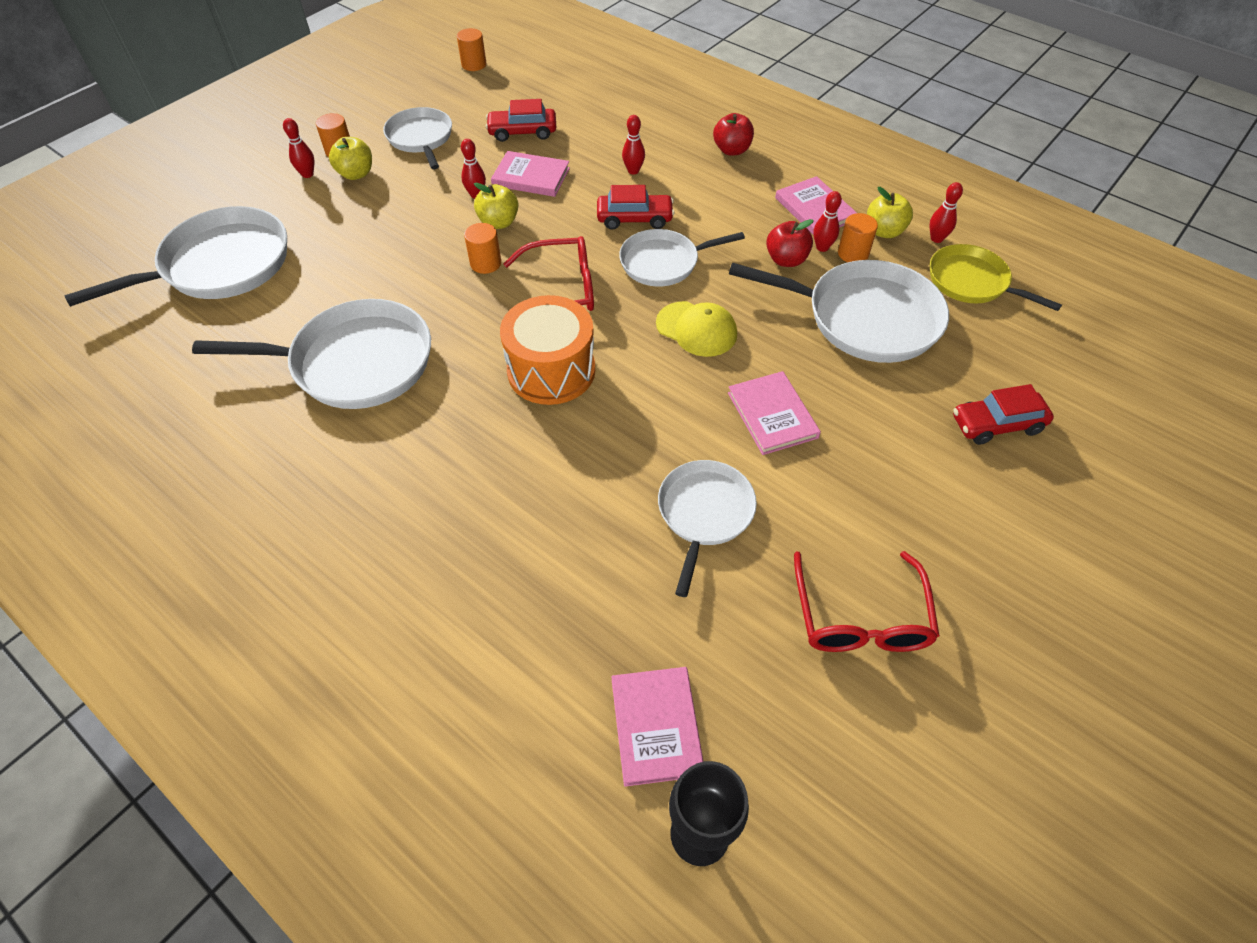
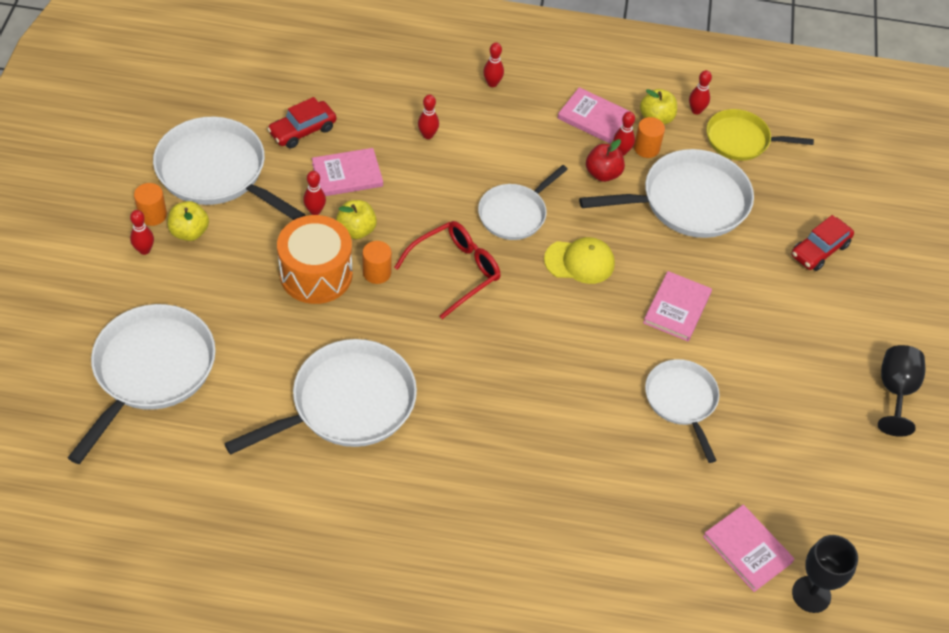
camera: 35 degrees left, 0 degrees up
(421, 138) = (216, 172): white pan -> white pan, size x1.62
(474, 64) = (196, 71): orange cylinder -> none
(551, 370) = (501, 342): orange drum -> orange drum (316, 274)
(634, 219) = (463, 182): red car -> none
(732, 150) = (492, 83): red apple -> red bowling pin
(772, 415) = (677, 308): pink book -> pink book turned 75 degrees clockwise
(860, 617) = (817, 423): red glasses -> none
(998, 628) = (895, 391): none -> black goblet

